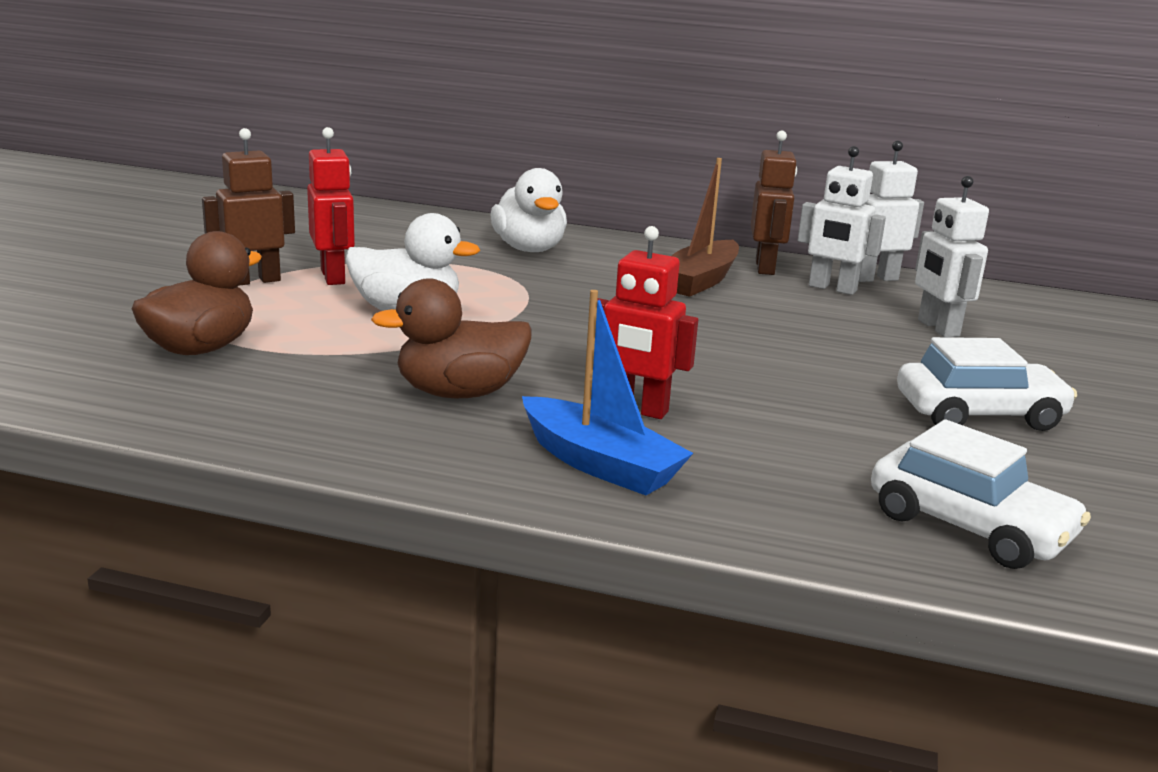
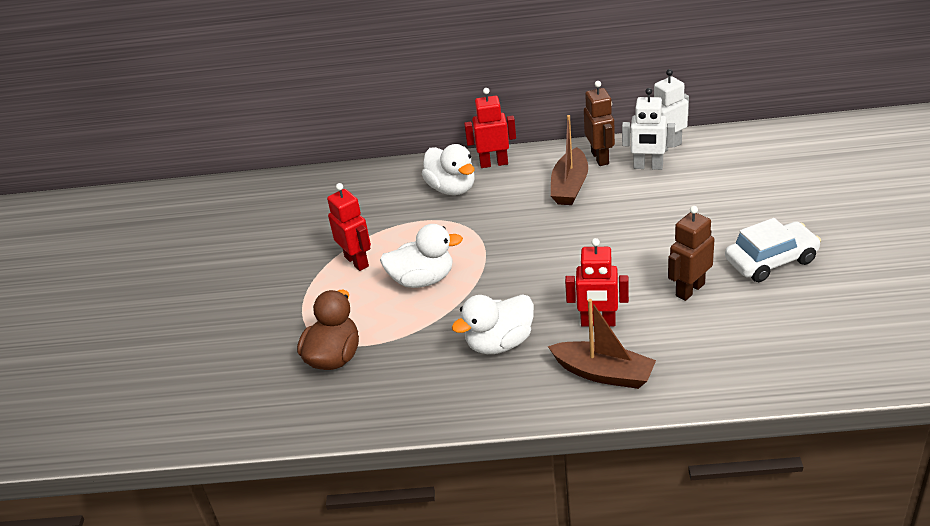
camera: 10 degrees left, 15 degrees up
(254, 281) = (313, 282): brown robot -> brown robot (689, 290)
(459, 393) = (499, 343): brown duck -> white duck
(599, 464) = (603, 373): blue boat -> brown boat
(607, 242) = (494, 163): none -> red robot
(937, 328) = (721, 187): white robot -> none
(969, 526) = (797, 354): white car -> none

